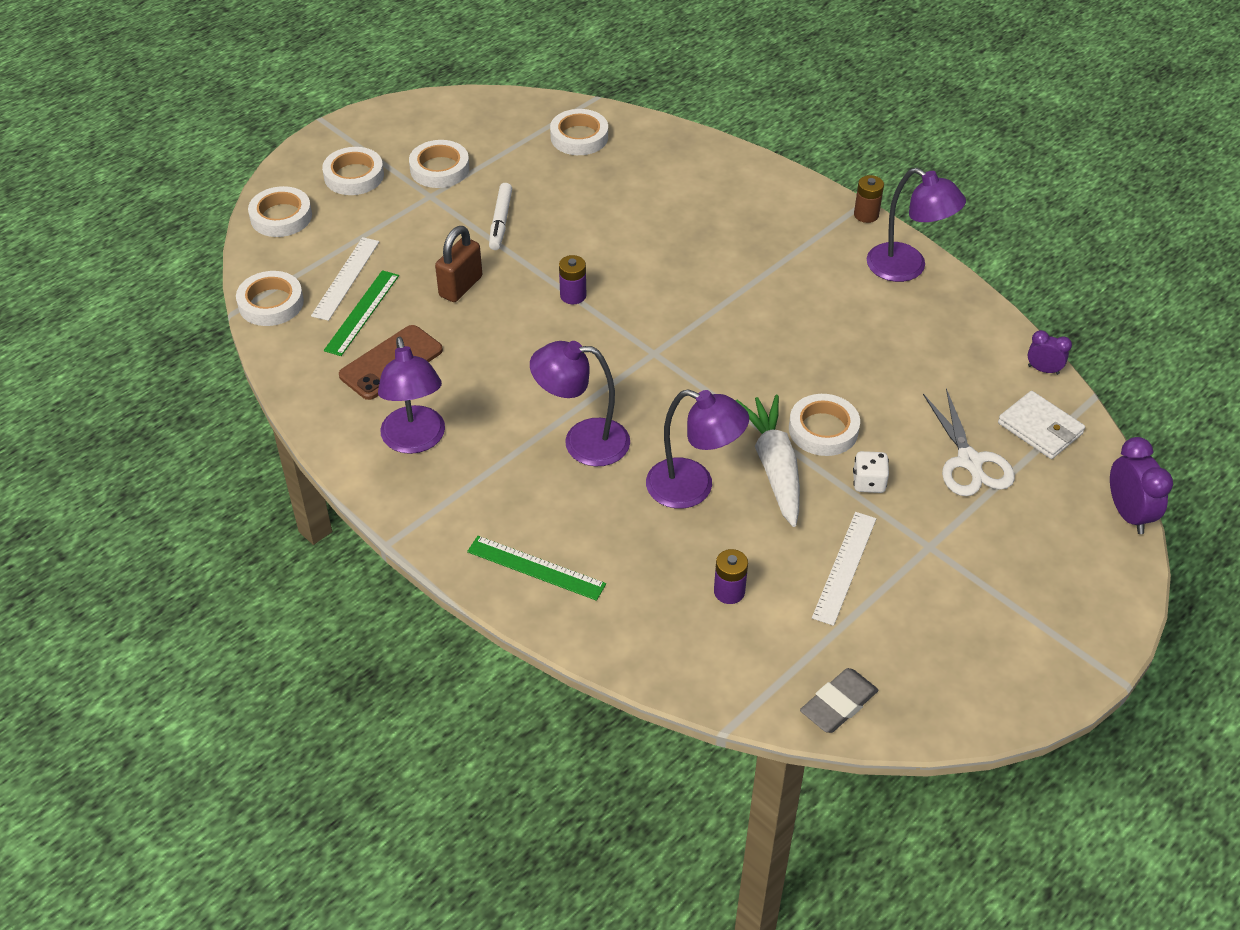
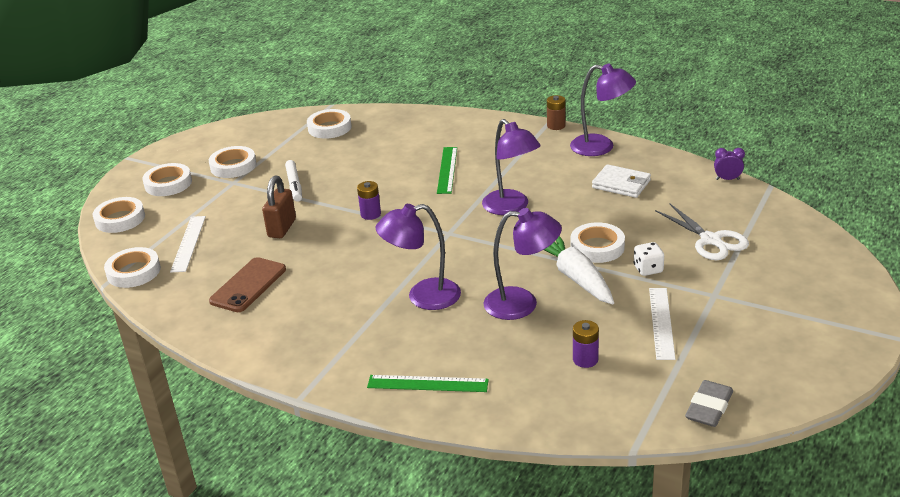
camera: 15 degrees left, 15 degrees down
(362, 312) = (211, 260): green ruler -> green ruler (447, 170)
(415, 441) = (290, 328): purple lamp -> purple lamp (511, 207)
(1040, 428) = (746, 211): white wallet -> white wallet (621, 184)
(1128, 514) = (836, 242): purple clock -> none

